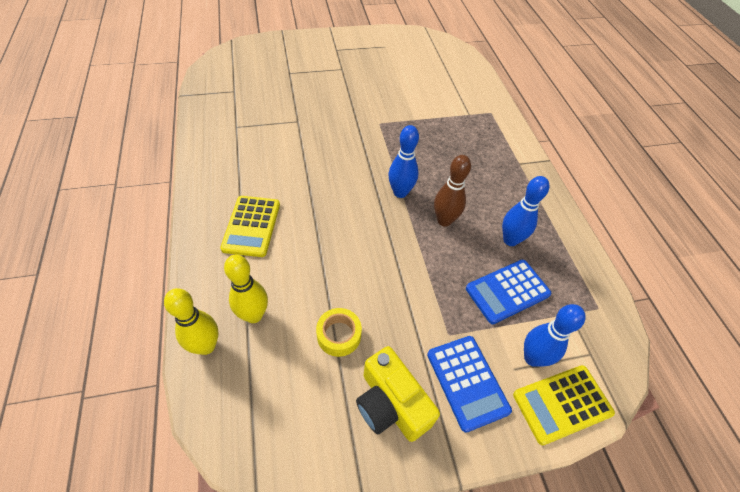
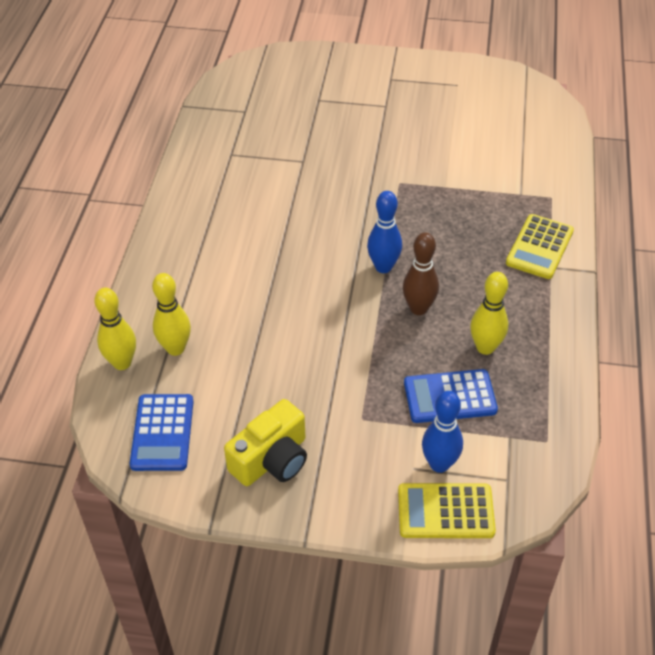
camera: 25 degrees right, 5 degrees down
(251, 226) = (206, 265): yellow calculator -> yellow calculator (539, 247)
(339, 335) = (249, 388): yellow tape -> none
(391, 404) = (272, 459): yellow camera -> yellow camera turned 120 degrees counterclockwise
(467, 382) = (357, 464): blue calculator -> blue calculator (162, 433)
(510, 240) = (485, 347): blue bowling pin -> yellow bowling pin

